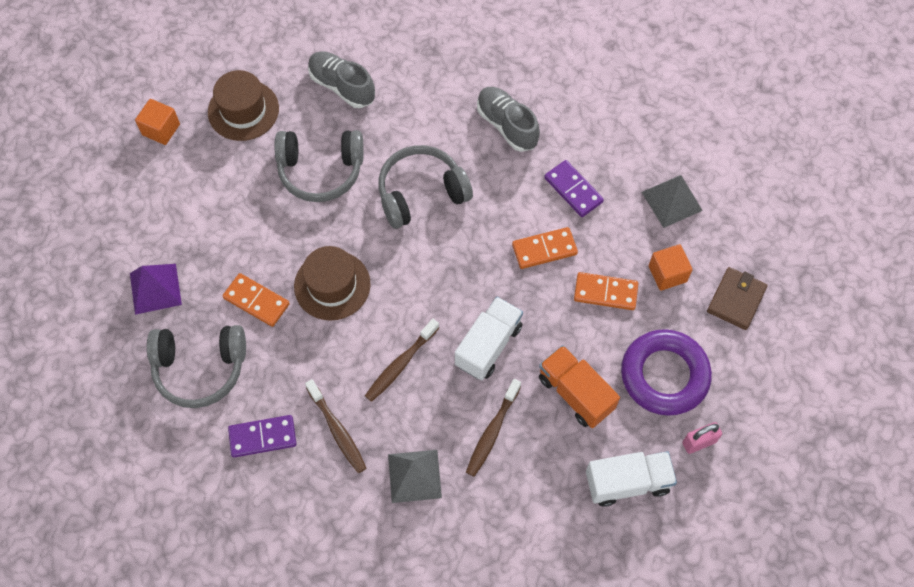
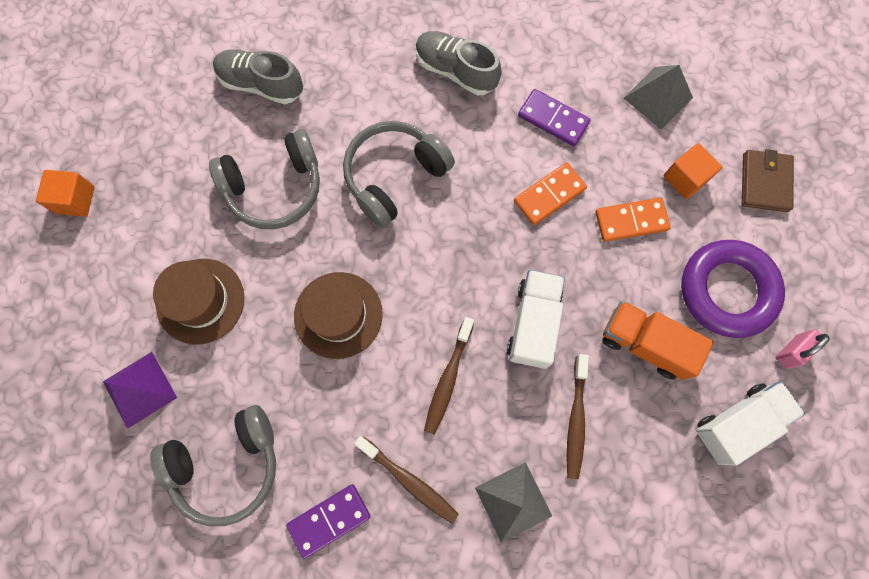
camera: 20 degrees left, 10 degrees up
(243, 110) = (161, 147): brown hat -> brown hat (200, 301)
(256, 301) = (261, 363): orange domino -> none

